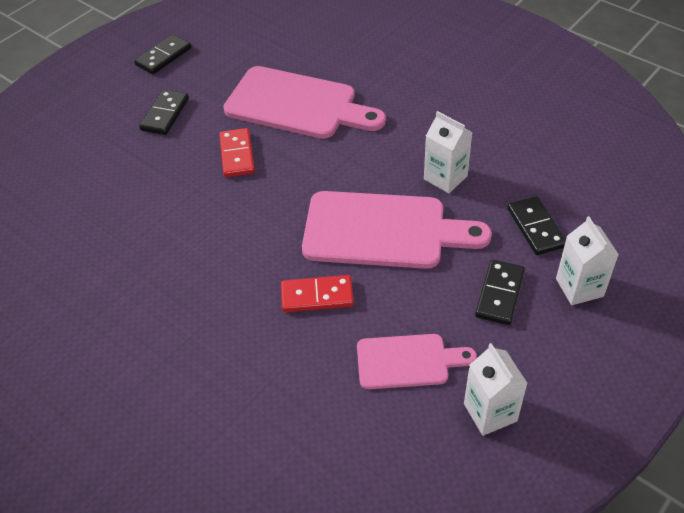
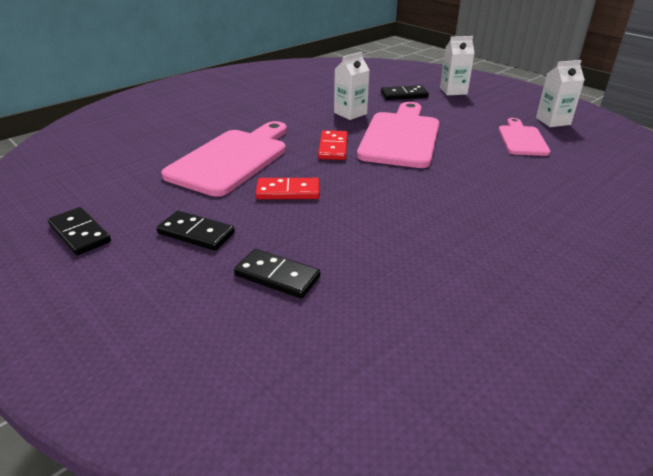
camera: 85 degrees left, 15 degrees down
(317, 296) = (467, 165): red domino -> red domino (333, 147)
(499, 294) = (460, 109): black domino -> black domino (277, 276)

